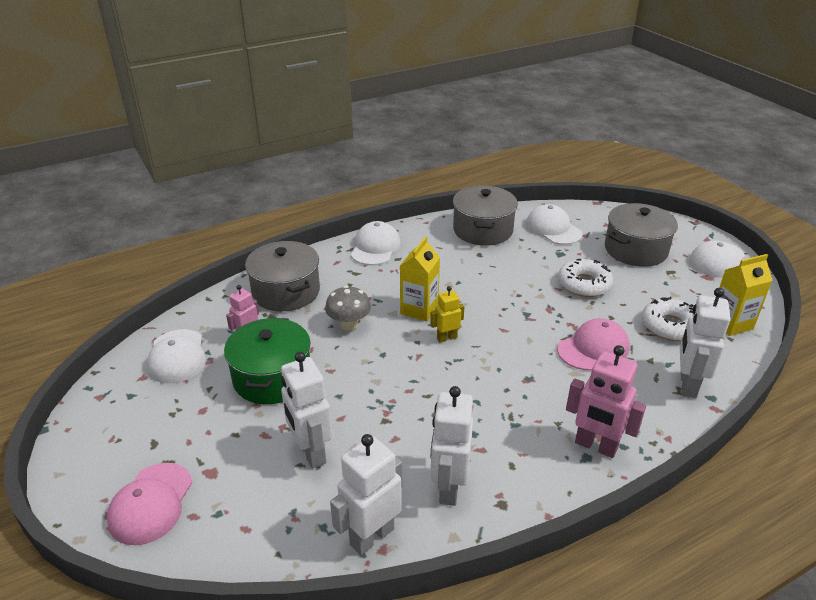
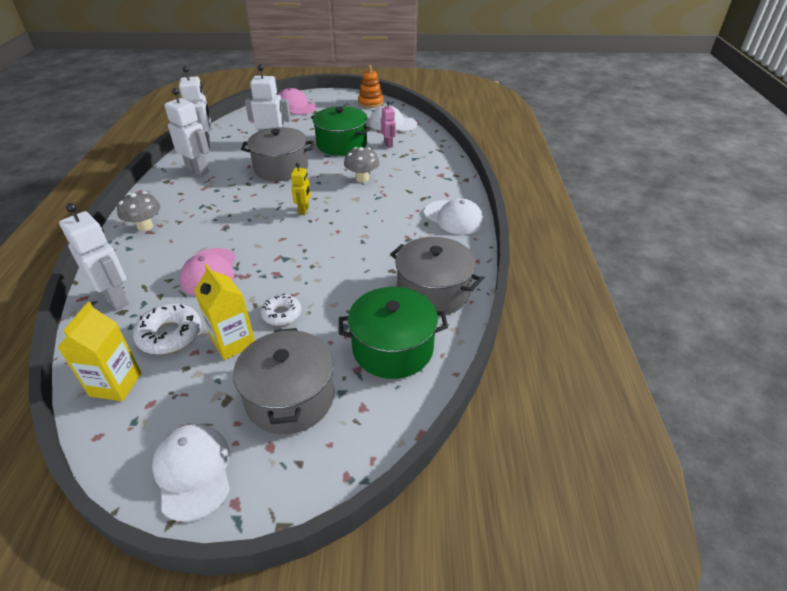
camera: 120 degrees right, 5 degrees up
(100, 410) = (370, 103): none -> orange stacking toy
(286, 291) = (425, 166): grey pot -> grey pot (281, 168)
(419, 309) = (347, 210): yellow carton -> yellow carton (233, 342)
(553, 229) = (392, 348): white cap -> green pot
(584, 284) = (281, 314): white donut -> white donut, size x0.65
(595, 446) = (145, 226): pink robot -> grey mushroom

